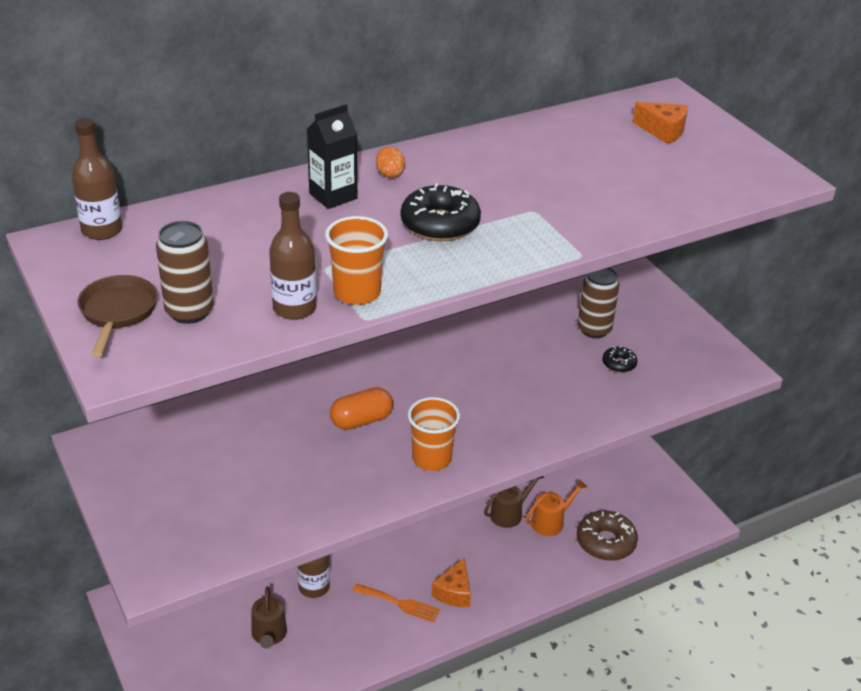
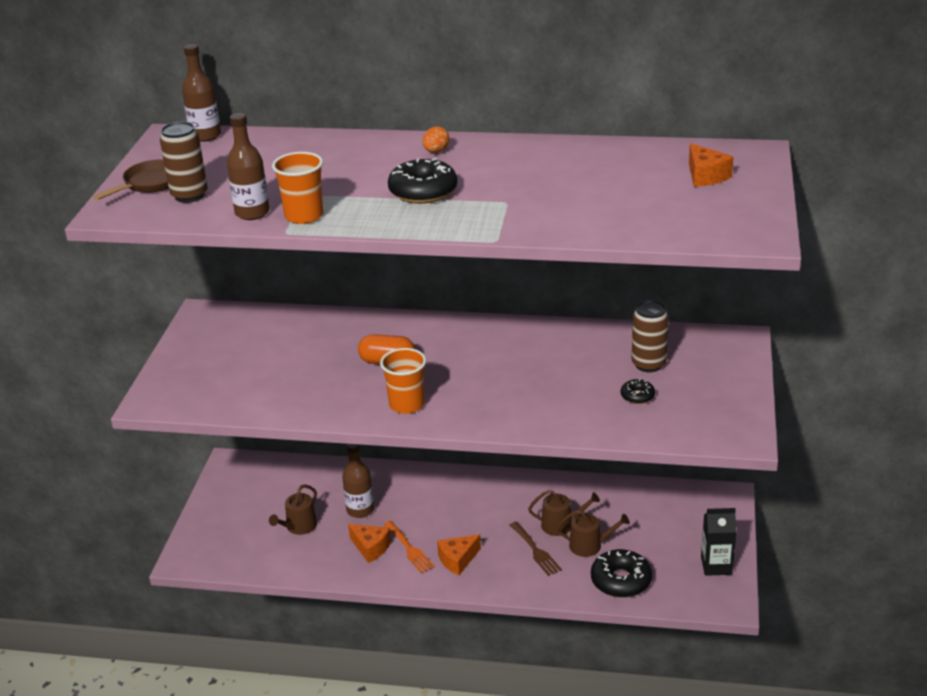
camera: 40 degrees right, 5 degrees down
(333, 196) = (376, 154): black carton -> black carton (716, 565)
(362, 621) = (371, 548): none -> orange cheese
(512, 549) = (536, 551): none -> brown fork
(551, 522) = (589, 545): orange watering can -> brown watering can
(605, 542) = (621, 581): brown donut -> black donut

